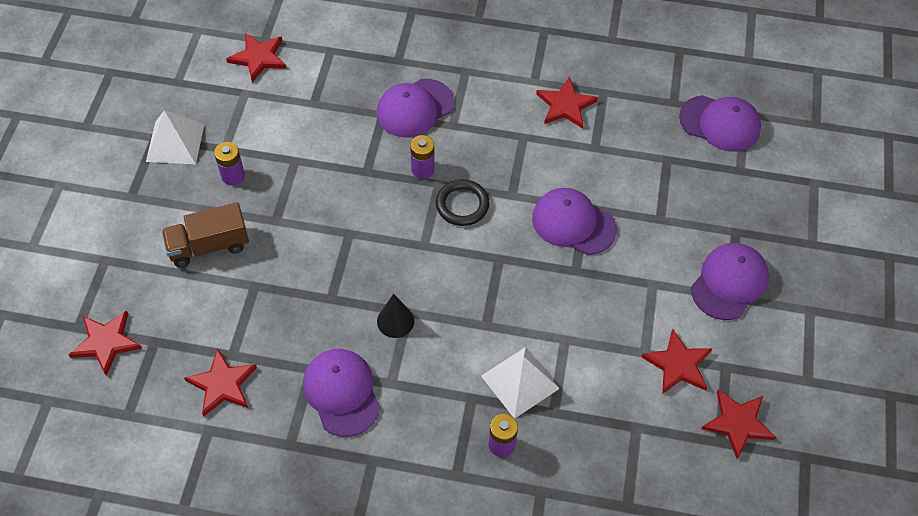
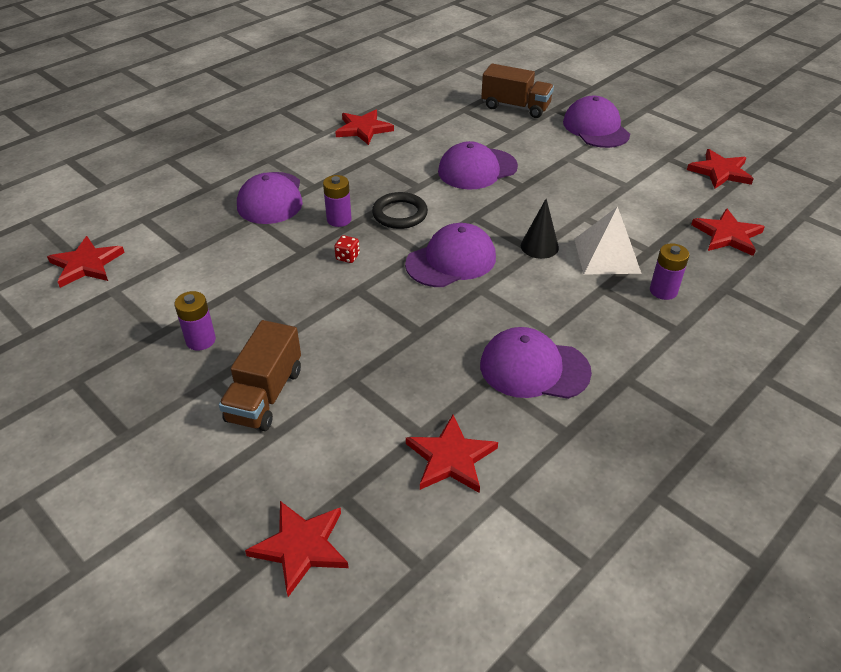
camera: 55 degrees left, 15 degrees down
(175, 142) = (103, 367): white pyramid -> none
(381, 203) = (347, 257): none -> red dice
(395, 321) = (483, 300): black cone -> black cone (539, 246)
(678, 364) = (649, 176): red star -> red star (727, 235)
(709, 198) = (515, 107): none -> brown truck
(720, 123) = (457, 79): purple cap -> purple cap (451, 260)

